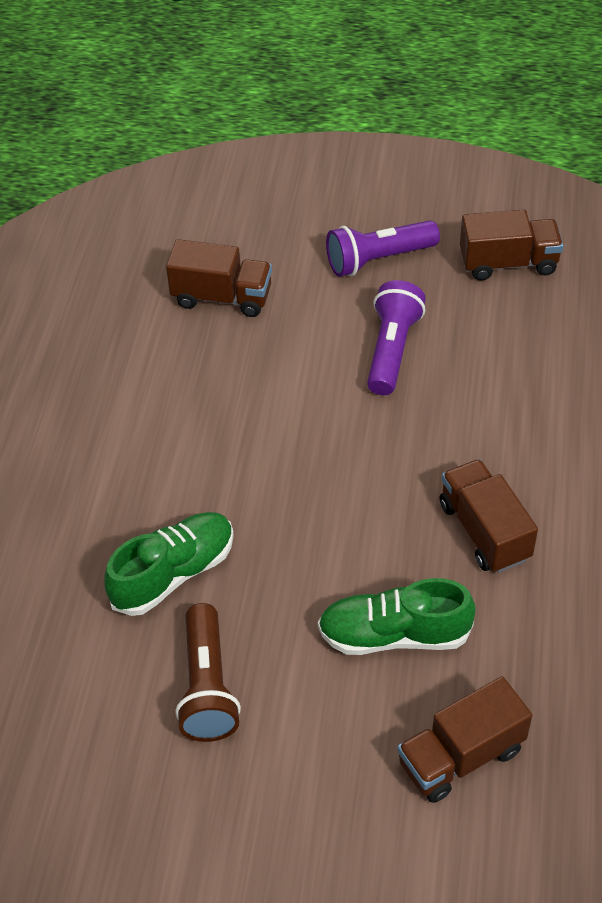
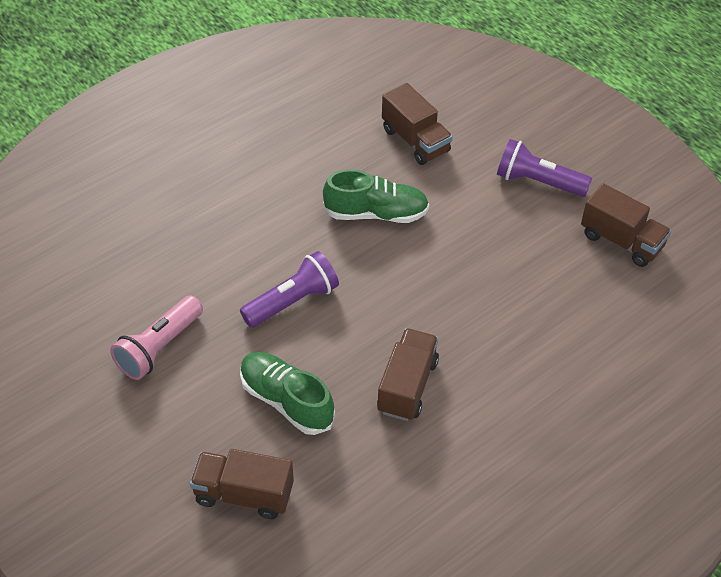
camera: 40 degrees right, 0 degrees up
(173, 574) = (210, 275): green shoe -> green shoe (376, 213)
(207, 687) = (159, 347): brown flashlight -> pink flashlight
(392, 350) = (480, 241): purple flashlight -> purple flashlight (293, 301)

